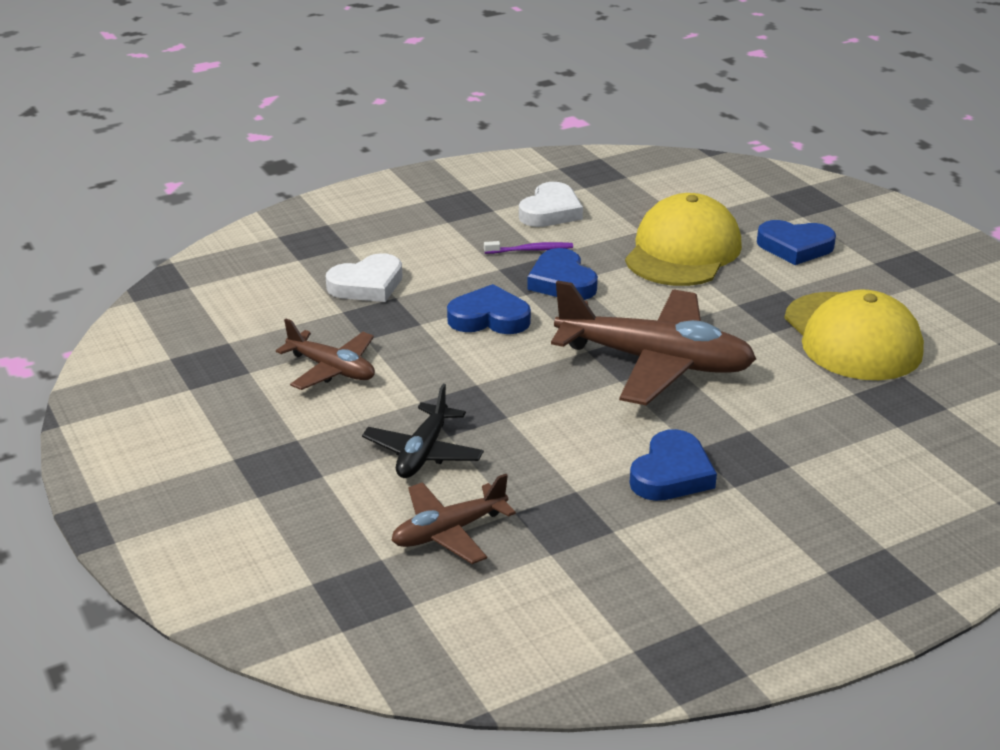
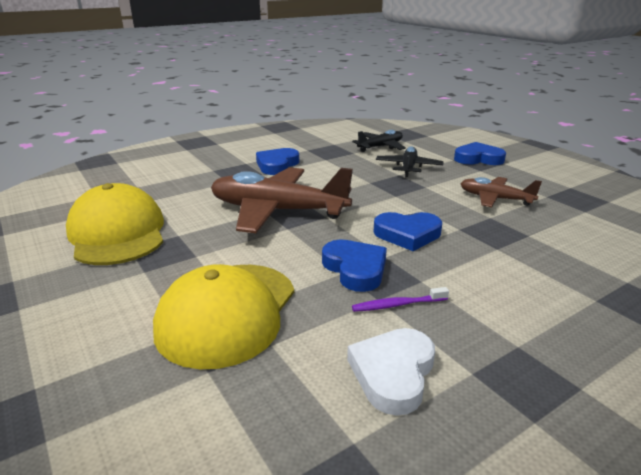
camera: 175 degrees right, 5 degrees down
(367, 285) = (531, 257): white heart -> none
(449, 531) = (380, 147): brown plane -> black plane
(795, 247) = (91, 326): blue heart -> blue heart (478, 158)

